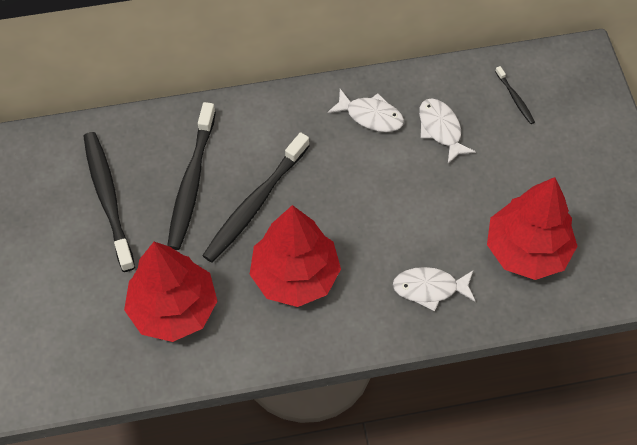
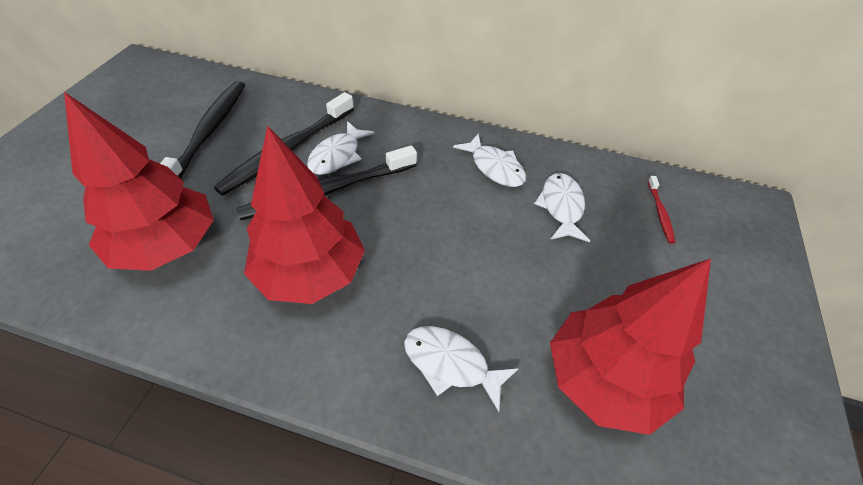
camera: 25 degrees right, 10 degrees down
(237, 167) = (337, 156): none -> white fish
(515, 98) = (660, 213): black toothbrush -> red toothbrush

